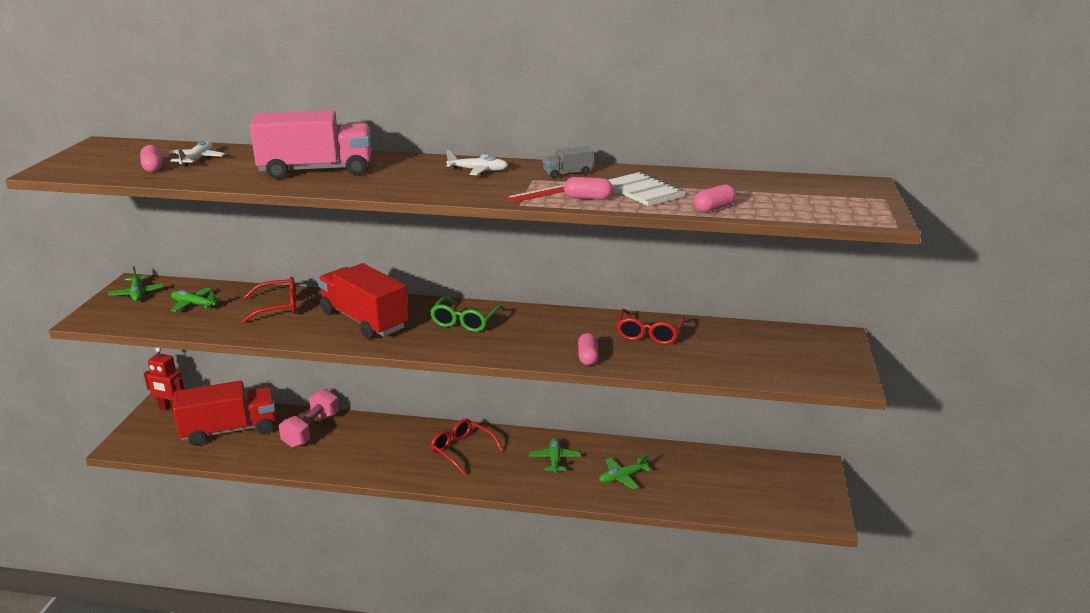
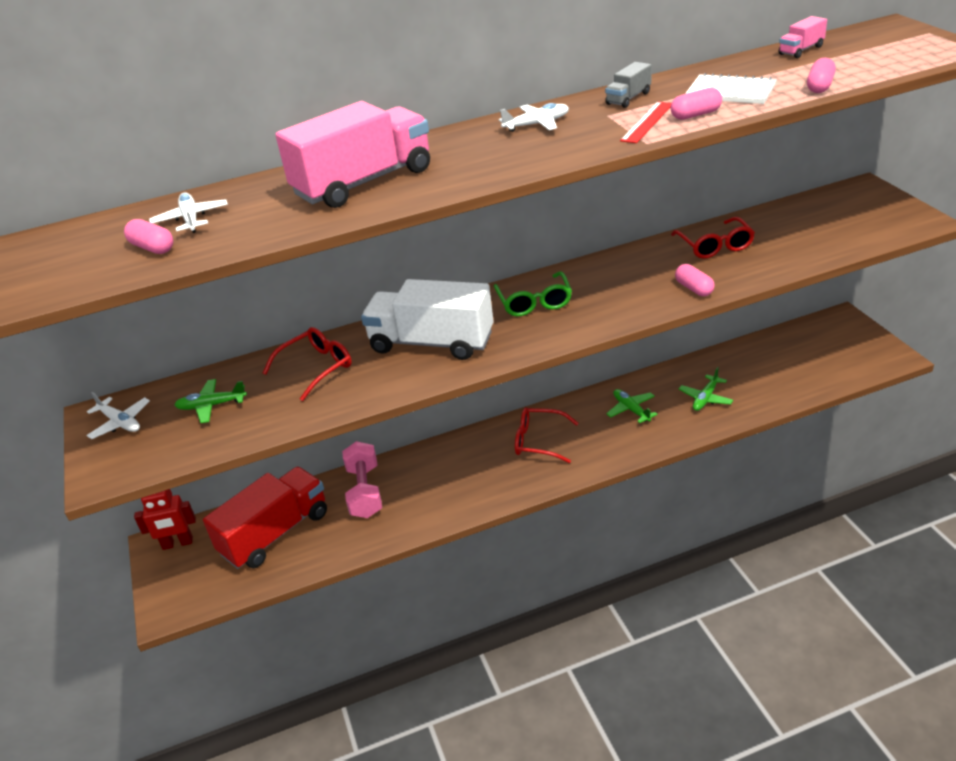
camera: 25 degrees left, 10 degrees up
(137, 293) = (120, 423): green plane -> white plane
(364, 320) = (431, 343): red truck -> white truck
(755, 180) = (801, 50): none -> pink truck

